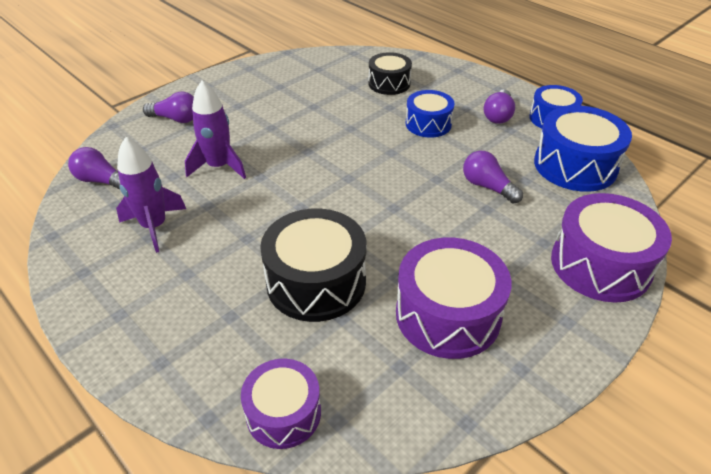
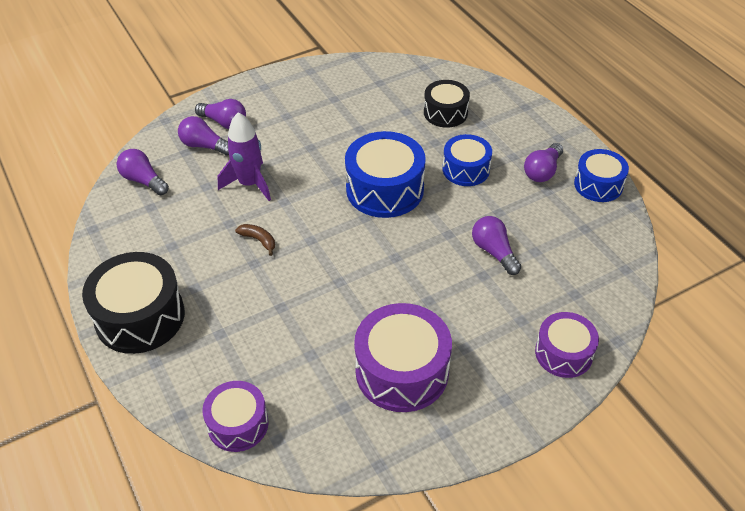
camera: 15 degrees right, 5 degrees up
(154, 226) = (178, 236): purple rocket -> none
(161, 141) = (204, 146): none -> purple light bulb
(245, 216) = (258, 240): none -> brown banana
(316, 282) = (300, 317): black drum -> black drum (140, 317)
(575, 165) = (594, 244): blue drum -> blue drum (385, 189)
(600, 265) = (563, 353): purple drum -> purple drum, size x0.62

